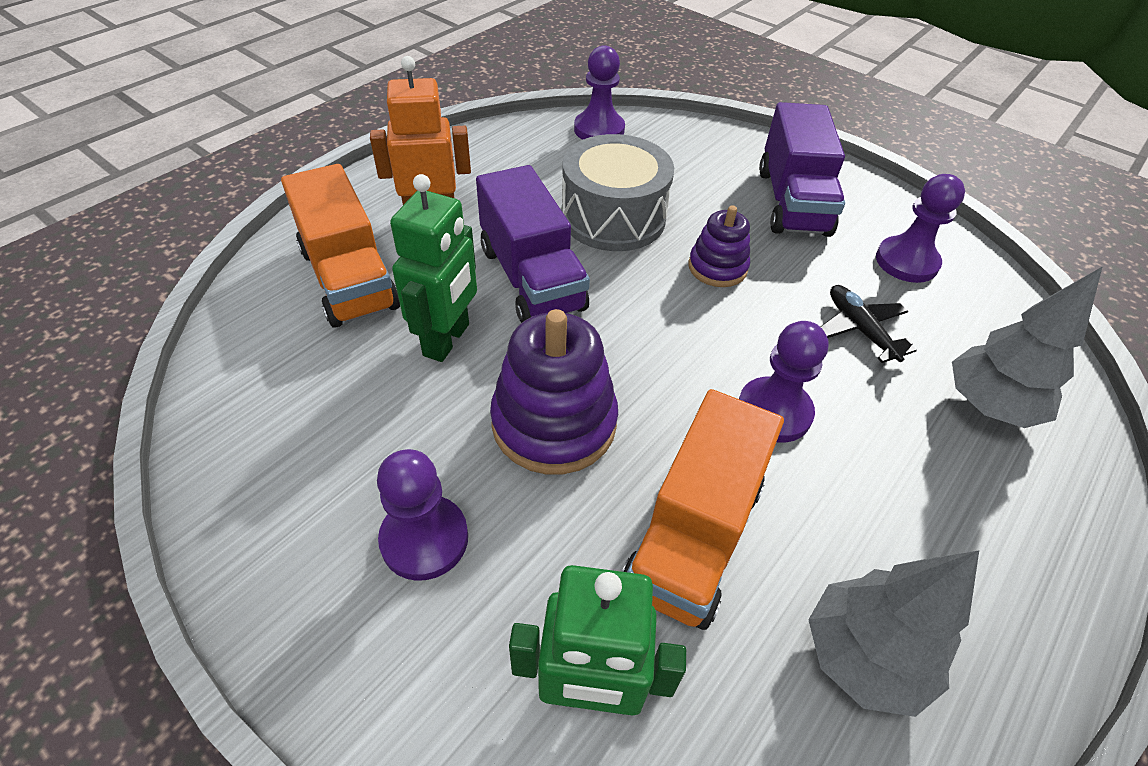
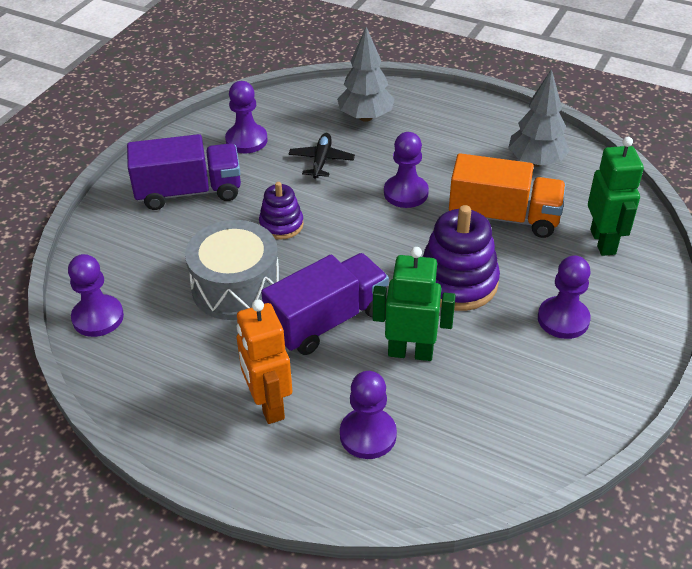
camera: 100 degrees left, 5 degrees down
(349, 278) = (368, 435): orange truck -> purple pawn
(859, 329) = (321, 161): black plane -> black plane turned 135 degrees clockwise

